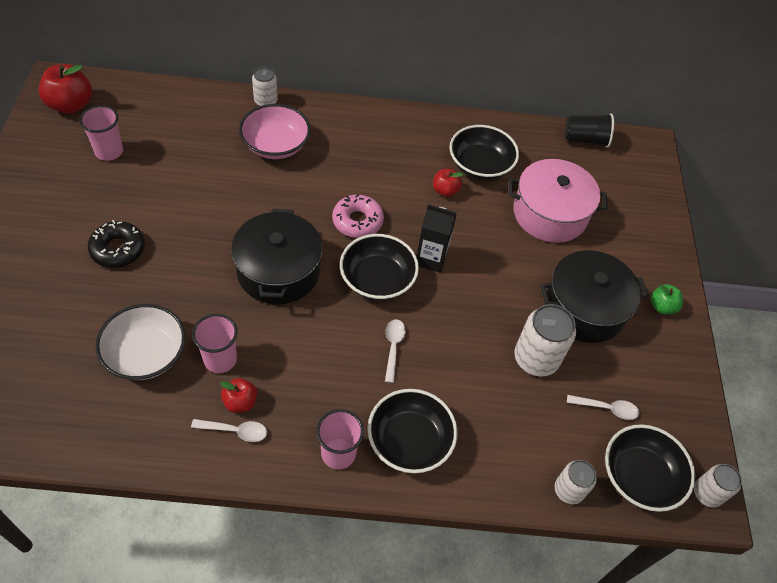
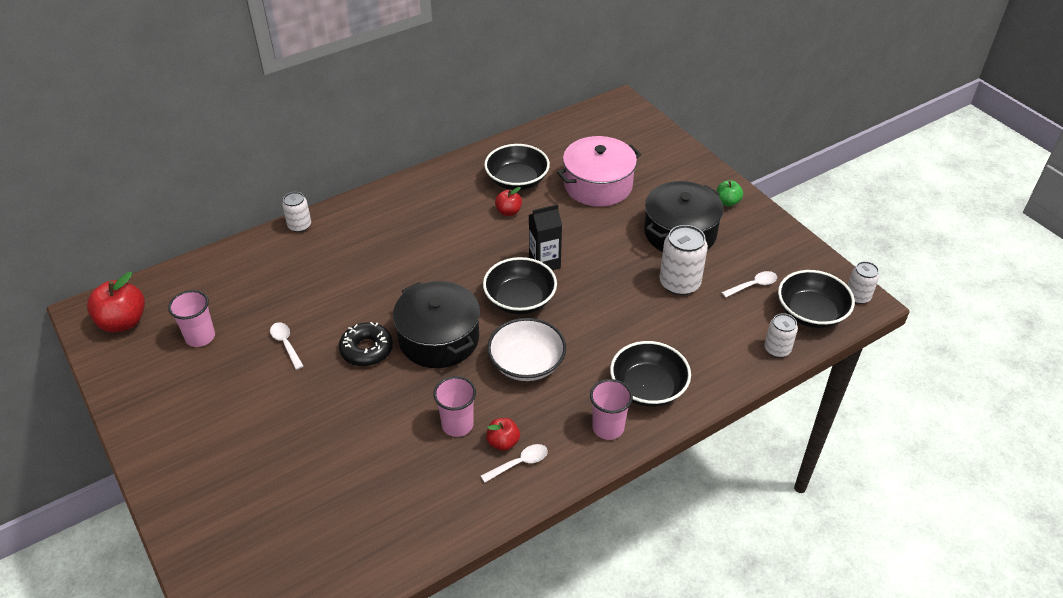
camera: 30 degrees left, 10 degrees down
(118, 249) = (289, 402): black donut -> black donut (366, 350)
(146, 354) = (394, 459): white bowl -> white bowl (526, 363)
(275, 145) = (342, 253): pink bowl -> none
(357, 221) = (464, 269): pink donut -> none
(393, 347) = (576, 336): white spoon -> white spoon (286, 344)
(585, 140) = (574, 122): black cup -> none

